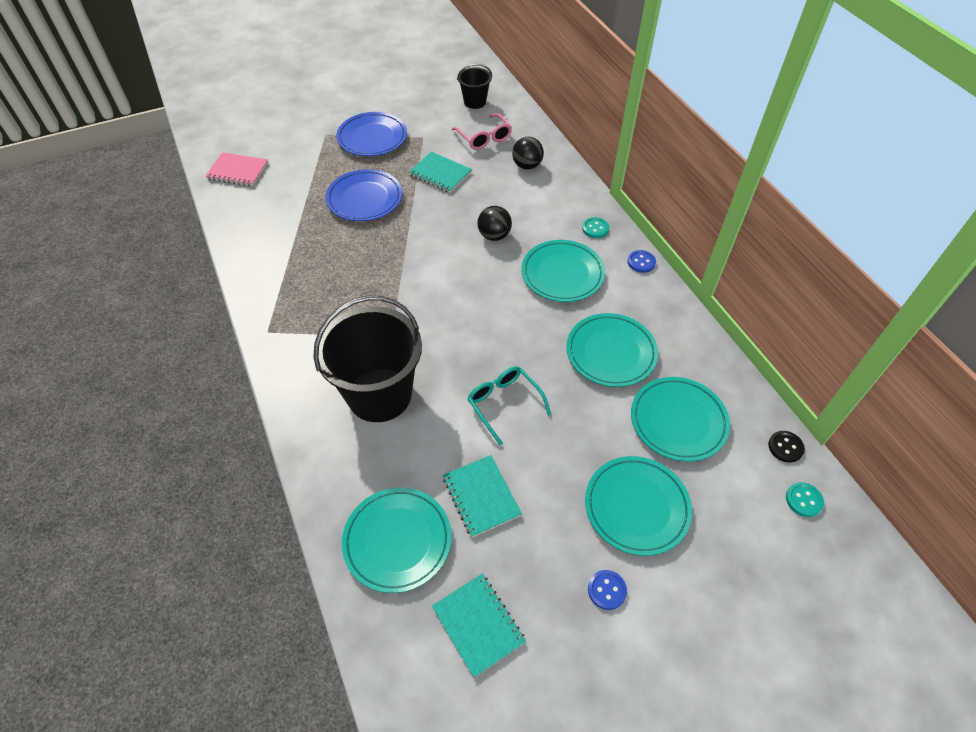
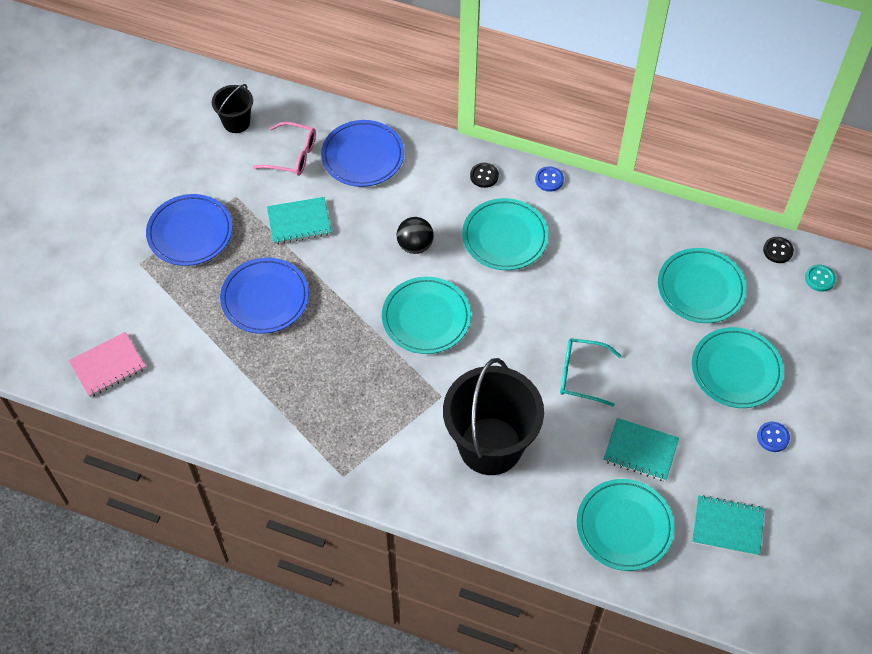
camera: 45 degrees left, 5 degrees up
(527, 165) = (363, 156): black ball -> blue plate
(595, 228) = (484, 176): turquoise button -> black button
(611, 353) = (607, 274): turquoise plate -> turquoise plate (426, 318)

